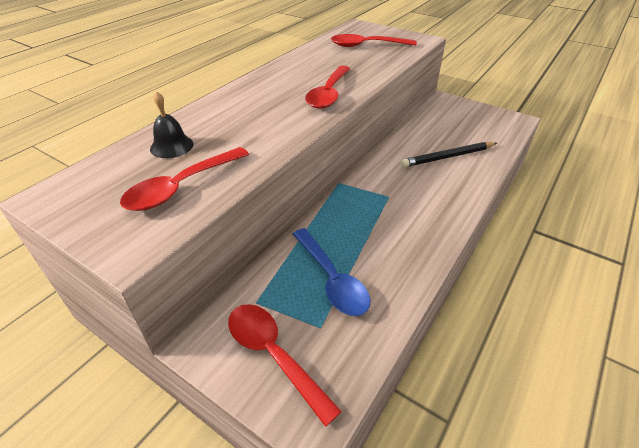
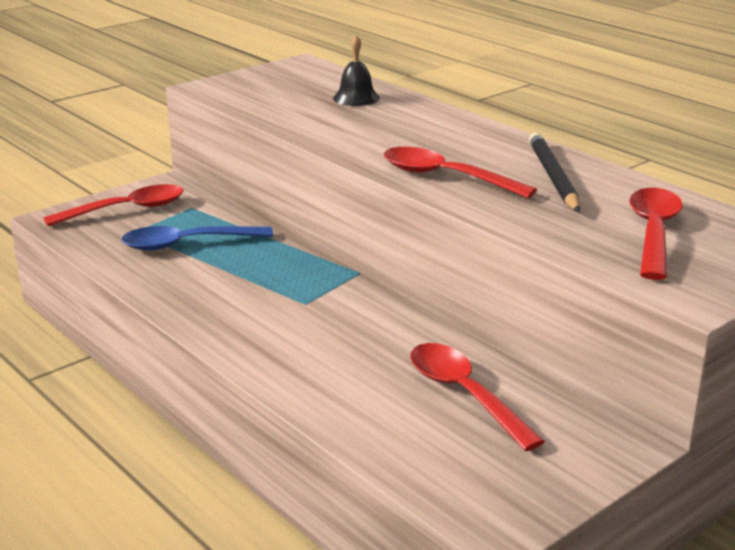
camera: 105 degrees right, 15 degrees down
(181, 187) = (277, 101): red spoon -> red spoon (464, 394)
(447, 157) = (381, 380): black pencil -> black pencil (553, 176)

